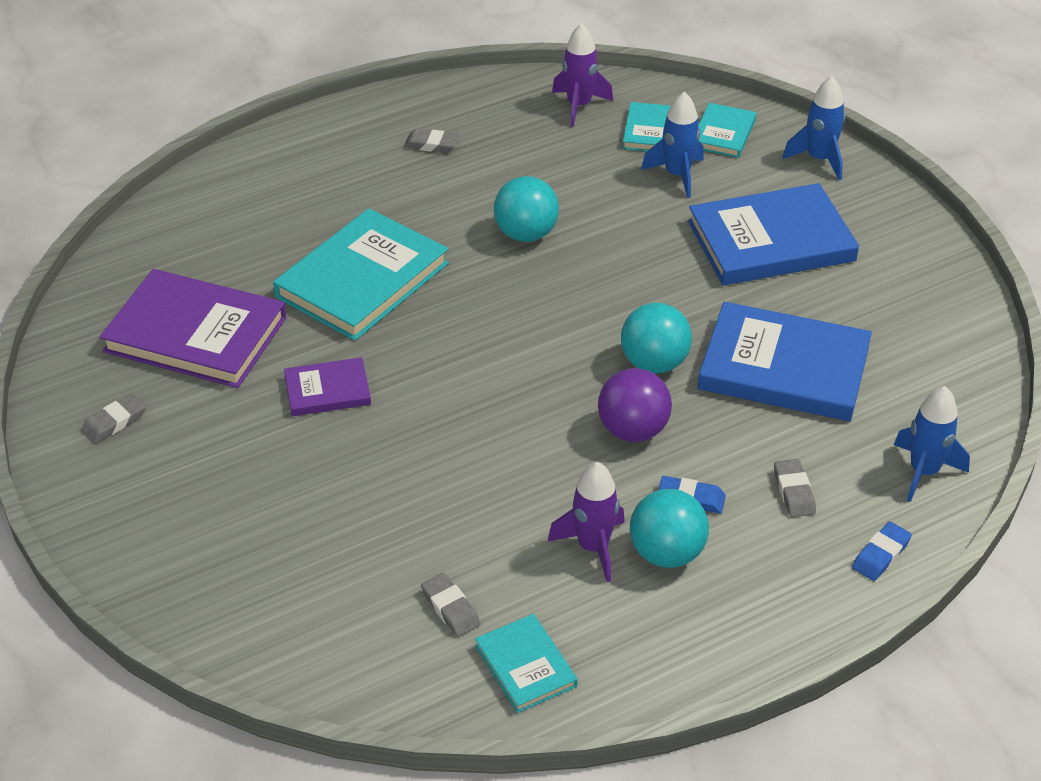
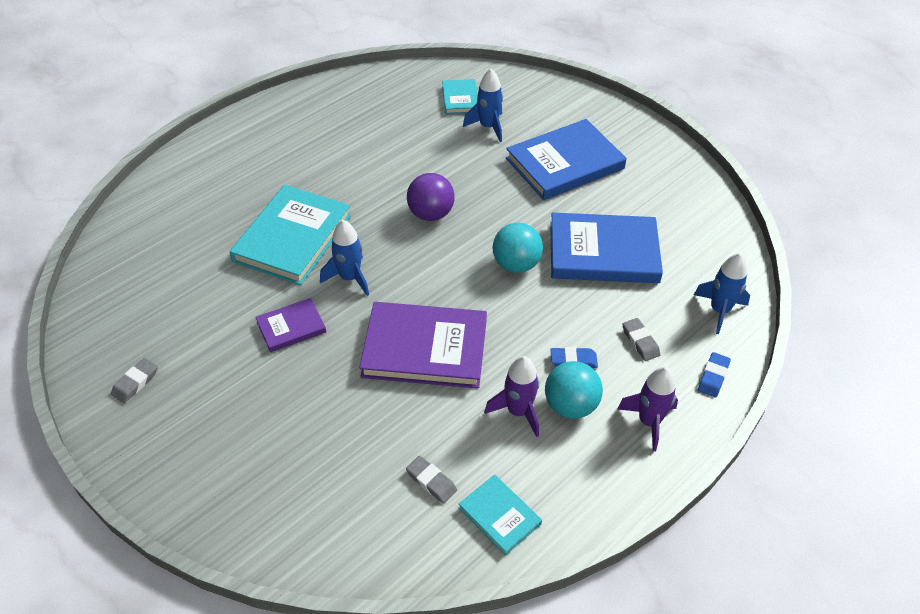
camera: 15 degrees left, 5 degrees up
(196, 334) = (180, 301): purple book -> purple book (425, 348)
(431, 144) = (313, 130): grey eraser -> none
(526, 234) = (399, 185): turquoise ball -> none
(579, 106) = (407, 88): purple rocket -> purple rocket (649, 422)
(633, 430) = (517, 317): purple ball -> purple ball (430, 214)
(723, 133) = (509, 93): turquoise book -> none
(819, 159) = (577, 102): blue rocket -> blue rocket (350, 278)

